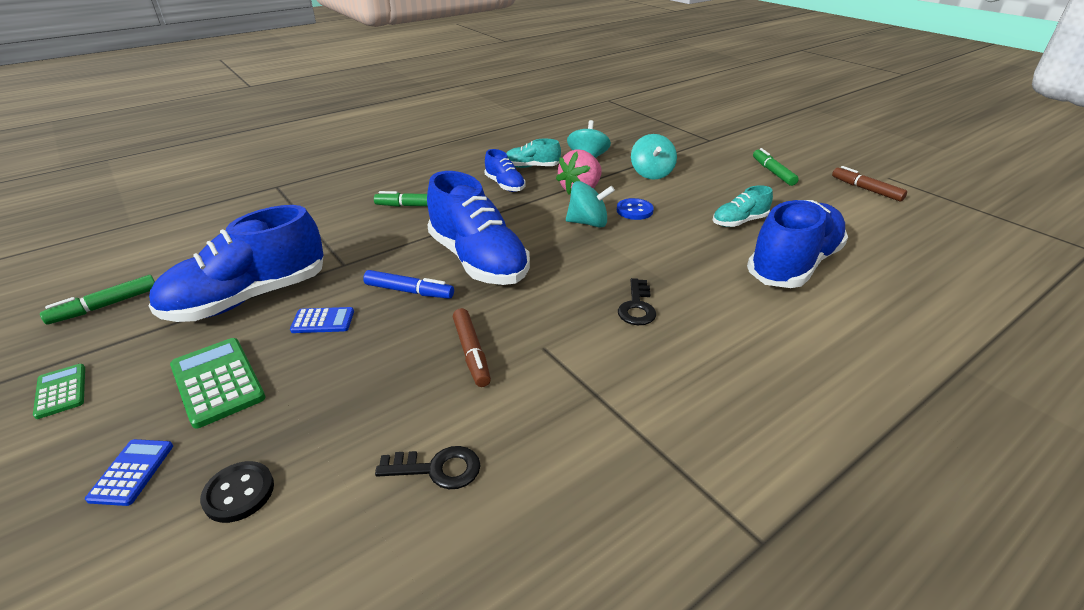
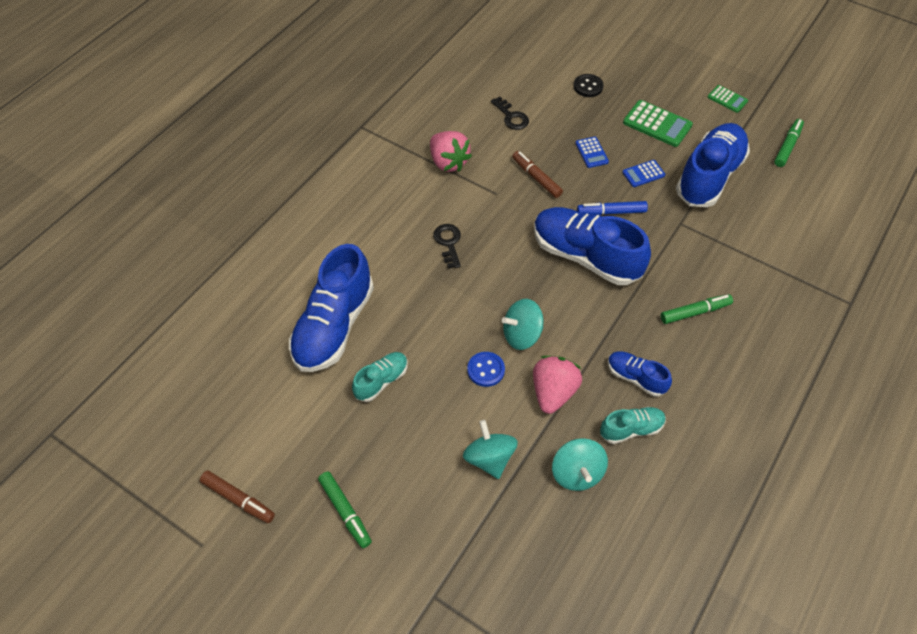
camera: 160 degrees right, 20 degrees up
(131, 472) = (642, 81): blue calculator -> blue calculator (591, 152)
(437, 469) = (511, 117): black key -> black key turned 105 degrees counterclockwise
(597, 412) = (448, 162): none -> pink strawberry

